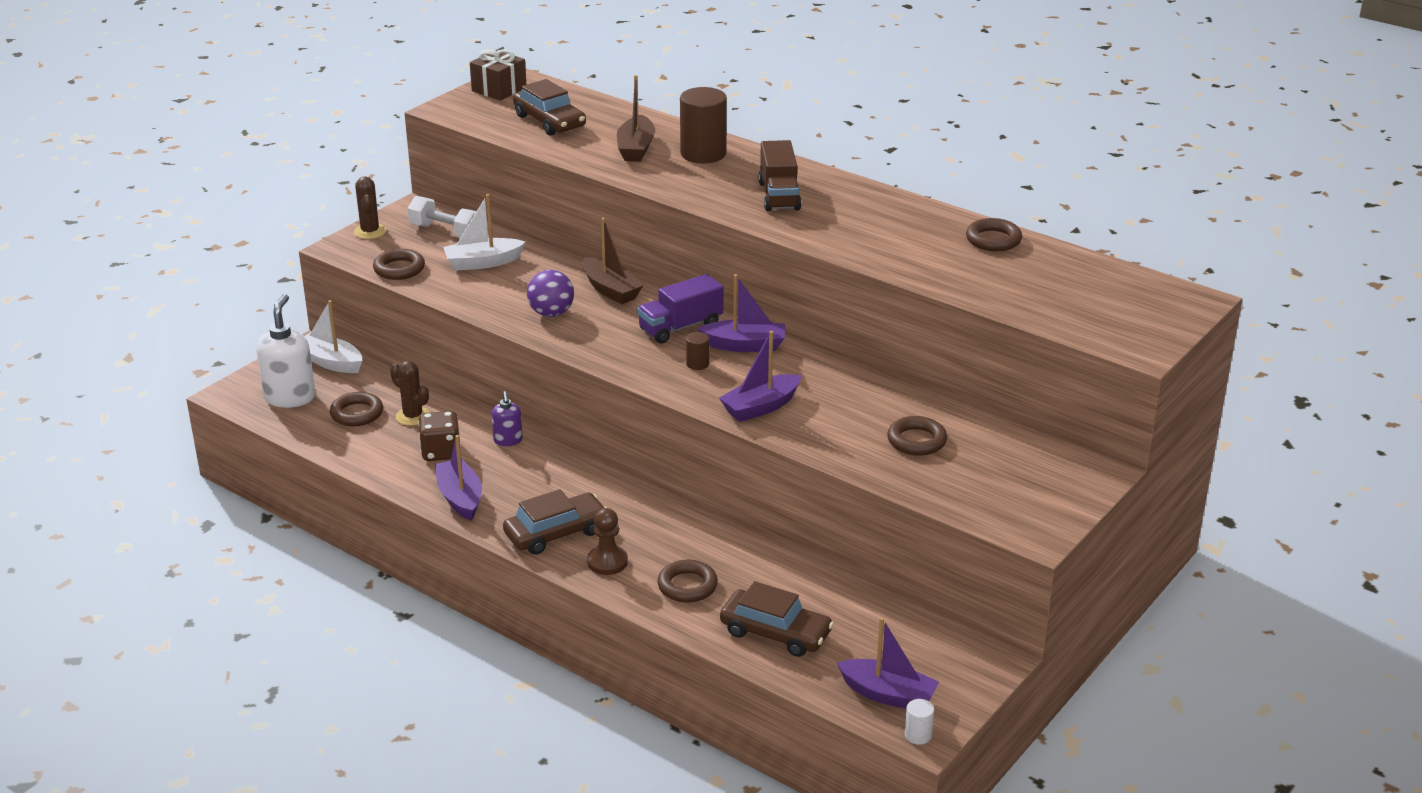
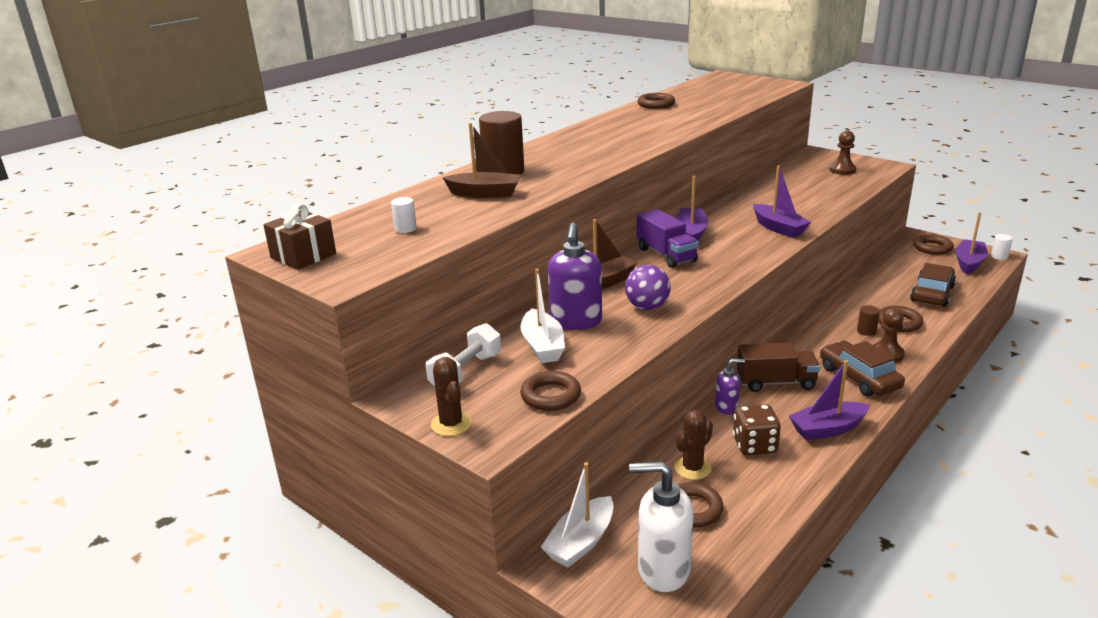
camera: 85 degrees left, 5 degrees down
(370, 232) = (451, 424): brown cactus -> brown cactus turned 75 degrees clockwise
(526, 277) = (576, 322): none -> purple soap dispenser
(549, 121) = (405, 229): brown car -> white cylinder
(697, 364) = (723, 248): brown cylinder -> brown cylinder (866, 331)
(779, 196) = (588, 150): brown truck -> brown truck (776, 382)
(916, 441) = (801, 188): brown ring -> brown ring (932, 248)
(1007, 487) = (842, 170): none -> brown pawn

